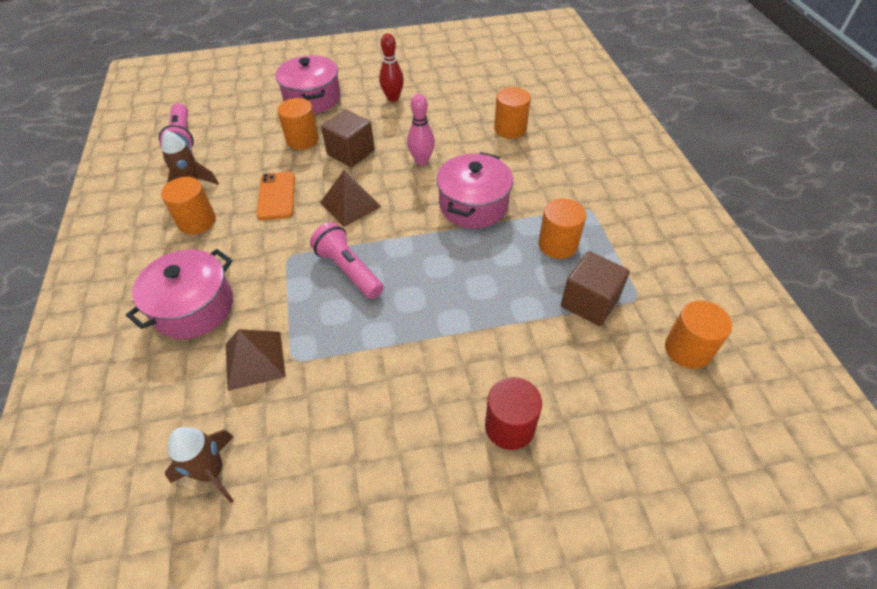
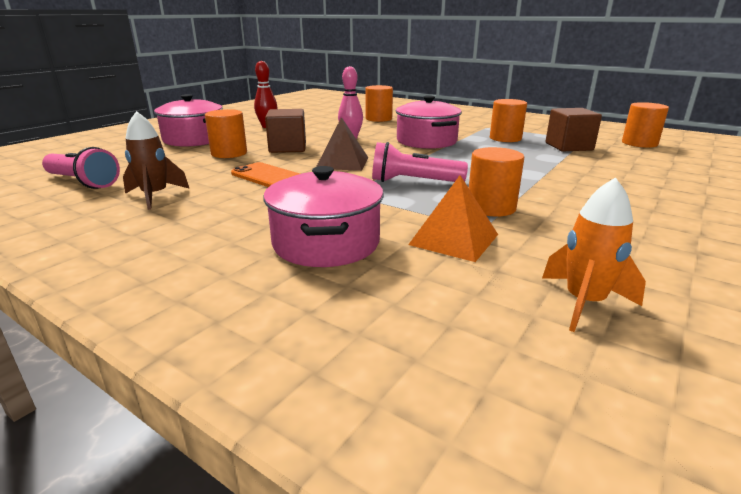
camera: 45 degrees left, 25 degrees down
(197, 221) = (211, 208): orange cylinder -> orange cylinder (491, 207)
(212, 472) = (584, 303): brown rocket -> orange rocket
(254, 360) = (454, 239): brown pyramid -> orange pyramid
(509, 426) = (657, 189): red cylinder -> none

